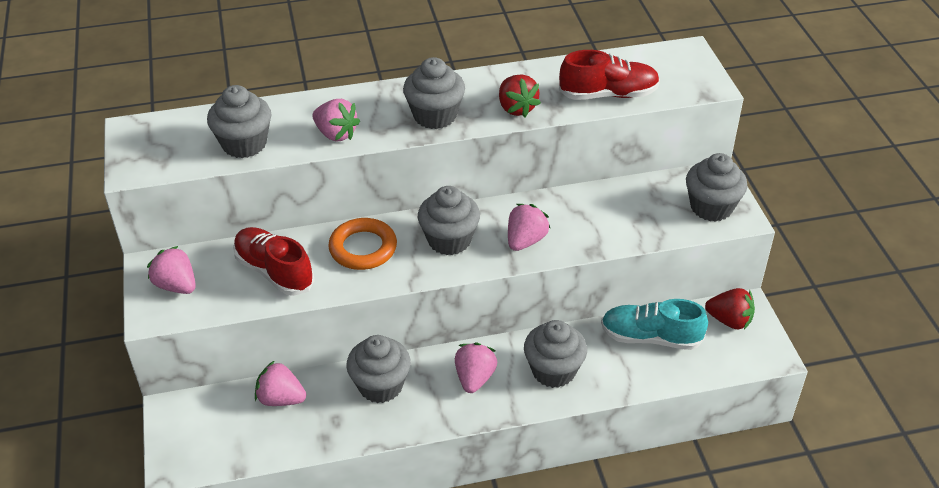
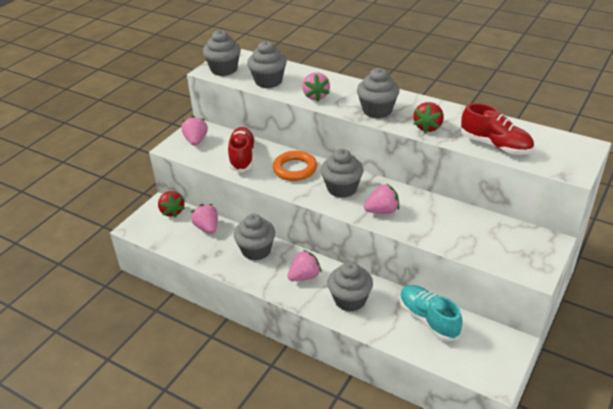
camera: 45 degrees right, 5 degrees down
(711, 207) = (523, 256): grey cupcake -> grey cupcake (224, 69)
(729, 320) = (492, 343): red strawberry -> red strawberry (172, 211)

